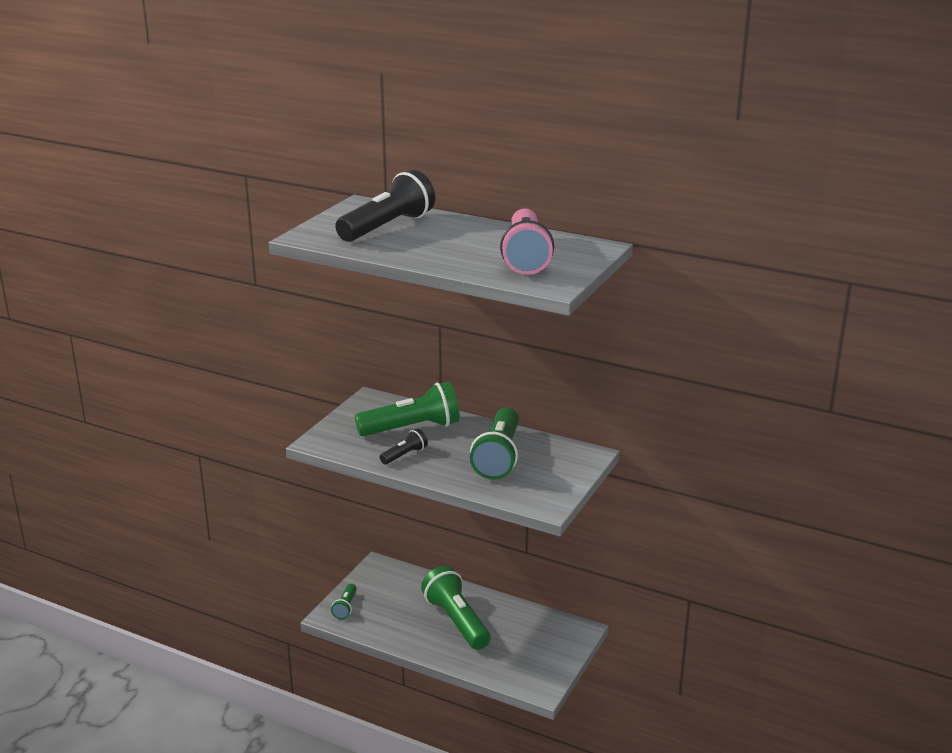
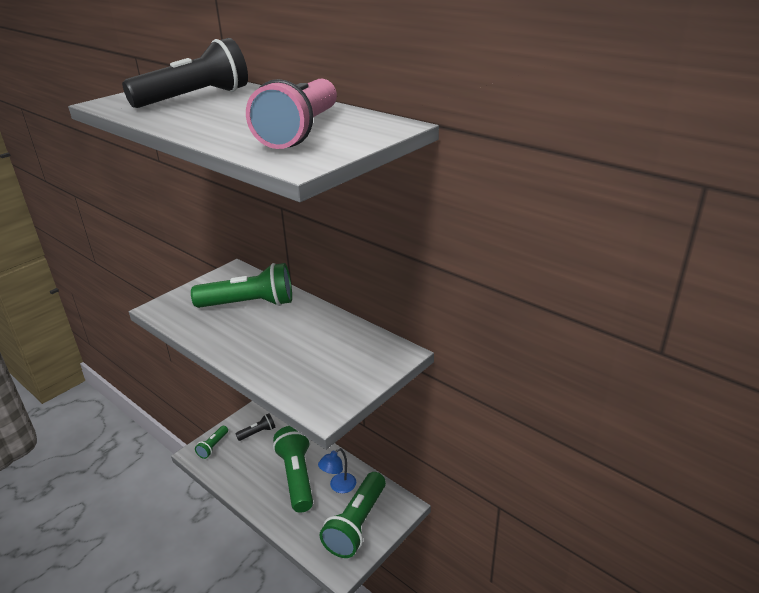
camera: 15 degrees right, 5 degrees up
(404, 455) = (223, 331): black flashlight -> black flashlight (258, 432)
(498, 457) = (309, 345): green flashlight -> green flashlight (356, 524)
(506, 623) = (339, 487): none -> blue lamp

